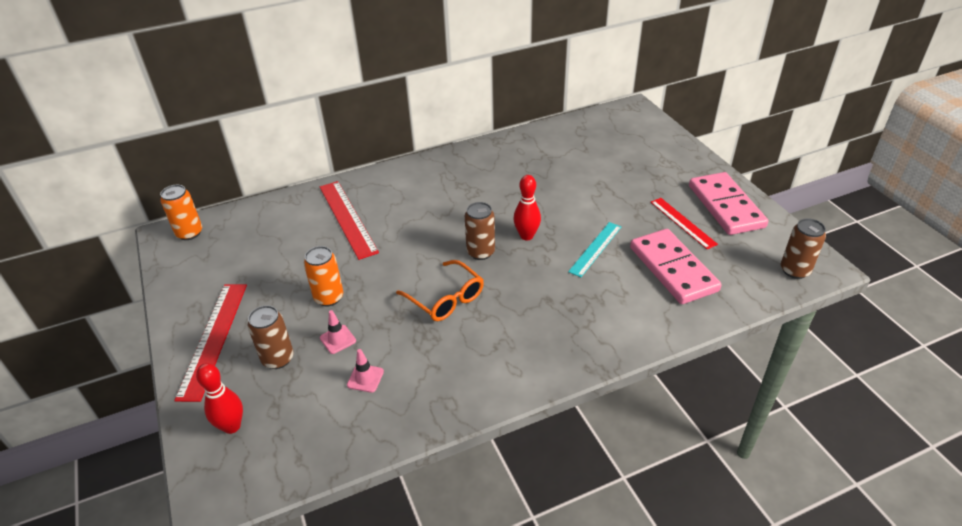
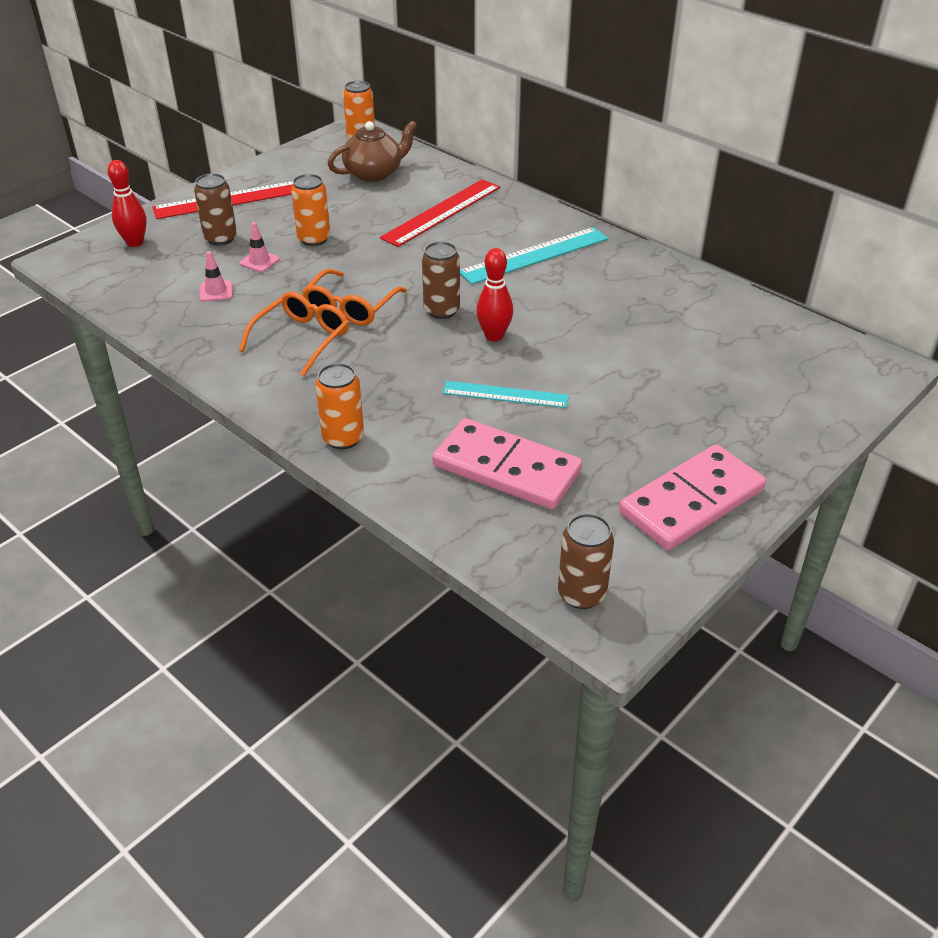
camera: 65 degrees right, 0 degrees up
(254, 239) = (374, 173): none -> brown teapot
(441, 191) = (534, 255): none -> turquoise ruler
(472, 336) = (302, 339): none -> orange glasses
(611, 340) = (343, 438): none -> orange can
(672, 269) = (507, 468): pink domino -> pink domino turned 75 degrees clockwise
(683, 222) = (617, 463): red ruler -> none

